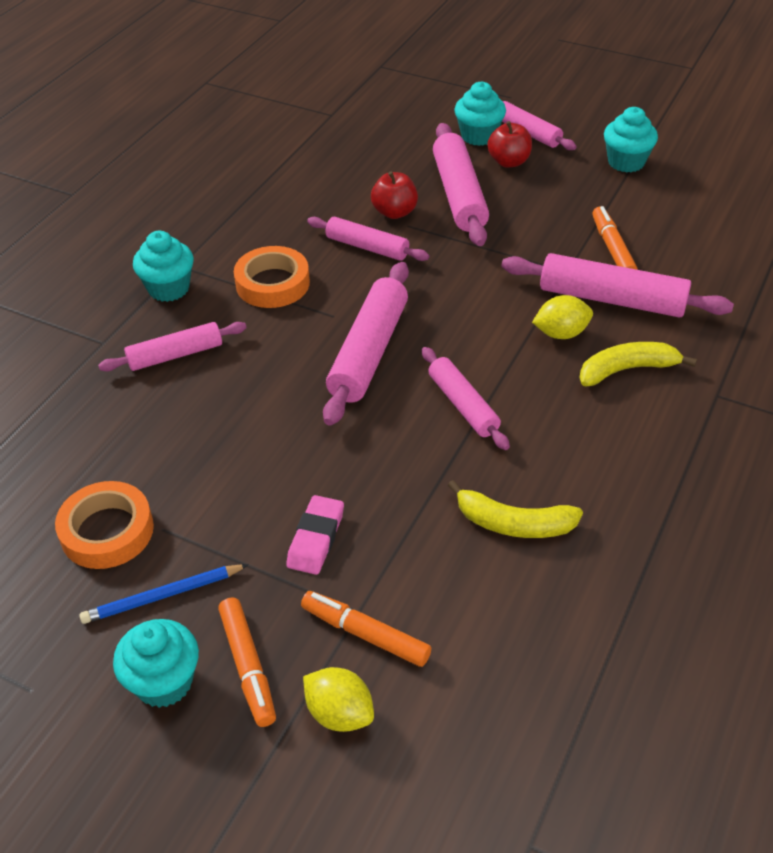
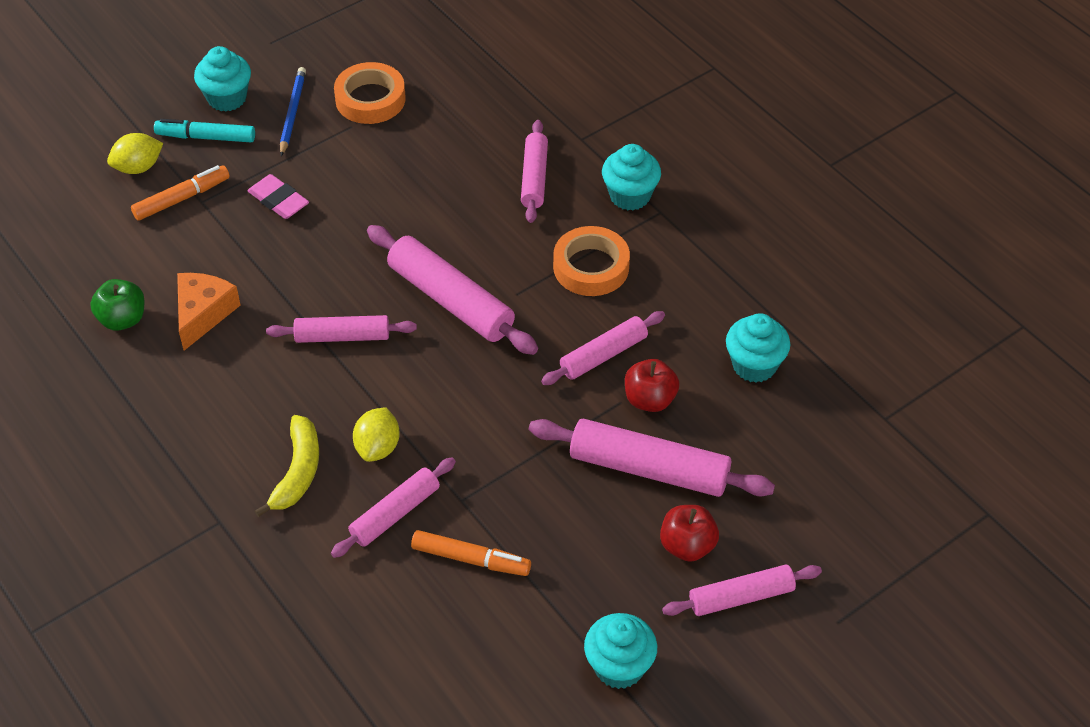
camera: 115 degrees right, 5 degrees up
(248, 666) = (206, 137): orange marker -> turquoise marker
(478, 136) = (760, 542): turquoise cupcake -> turquoise cupcake (754, 365)
(513, 523) = (203, 313): yellow banana -> orange cheese
(572, 590) = (122, 319): none -> green apple
(612, 299) = (395, 513): pink rolling pin -> pink rolling pin, size x0.63

